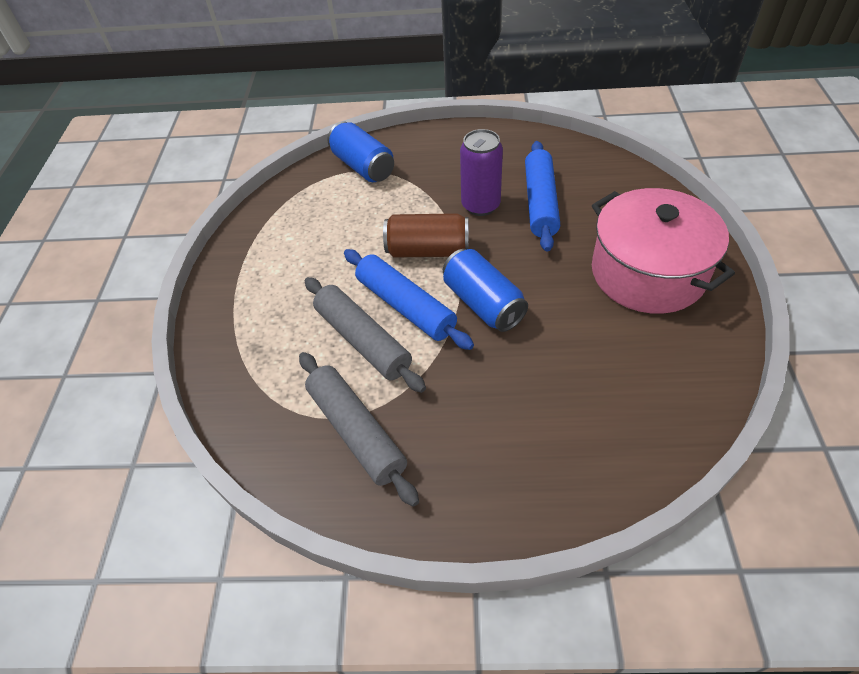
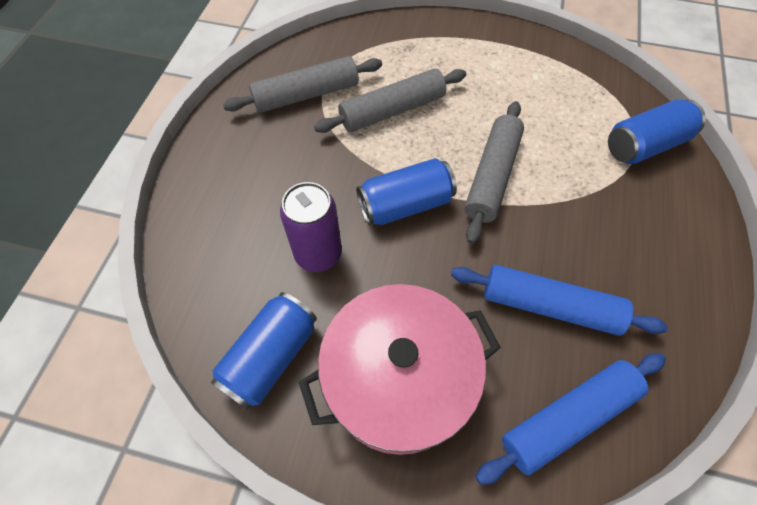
camera: 100 degrees right, 10 degrees up
(405, 306) = (421, 145): blue rolling pin -> blue rolling pin (568, 418)
(428, 250) = (491, 176): brown can -> grey rolling pin
(480, 205) = (556, 241): purple can -> purple can (318, 254)
(682, 359) = (271, 357): none -> blue can

